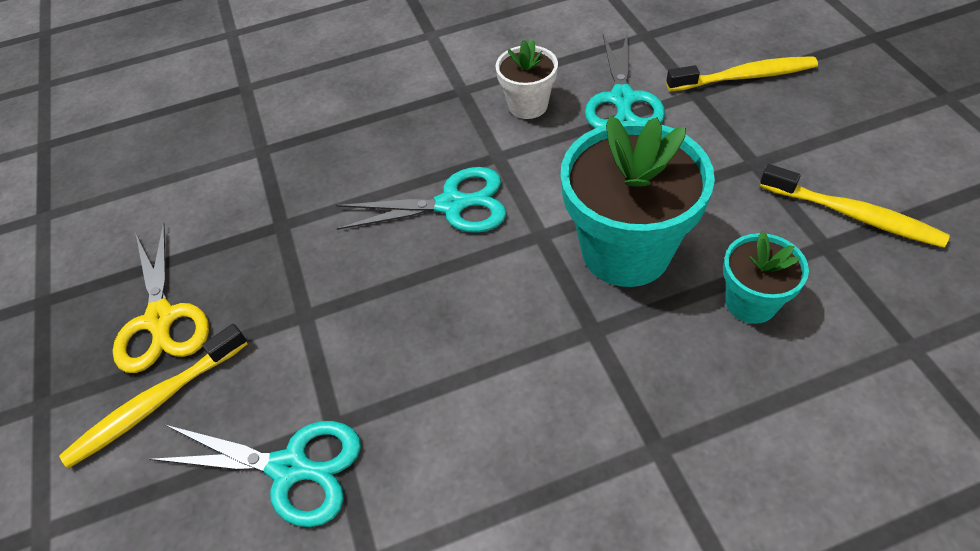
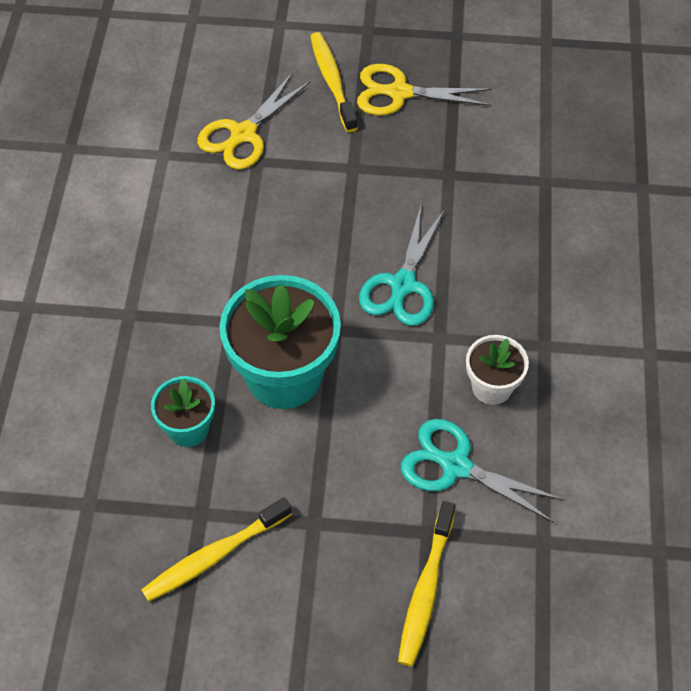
camera: 110 degrees right, 5 degrees up
(290, 468) = (243, 134): turquoise scissors -> yellow scissors

